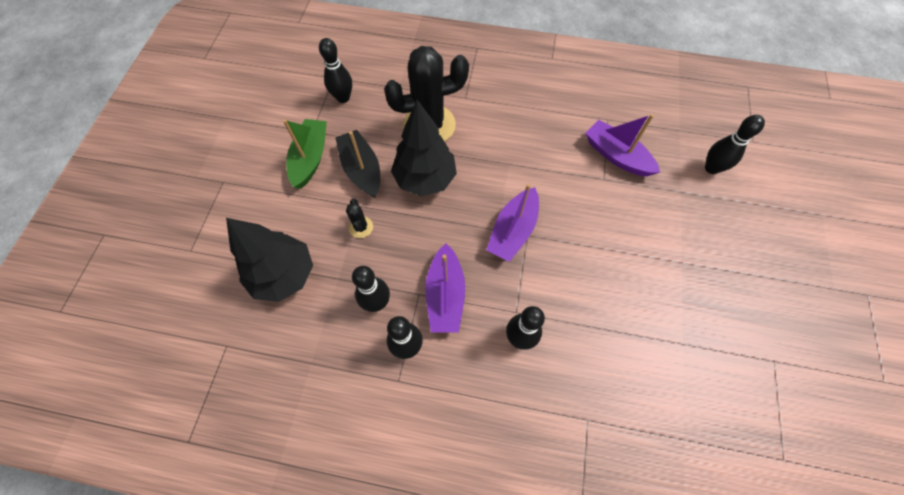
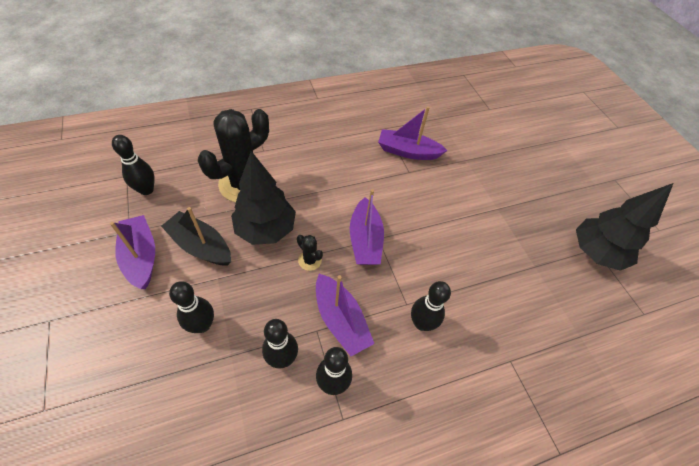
camera: 35 degrees left, 10 degrees down
(284, 275) = (172, 380): black tree -> black tree (595, 253)
(310, 158) = (141, 257): green boat -> purple boat
(361, 227) = (228, 297): black cactus -> black cactus (310, 260)
(711, 168) = (475, 136): black bowling pin -> black bowling pin (202, 325)

